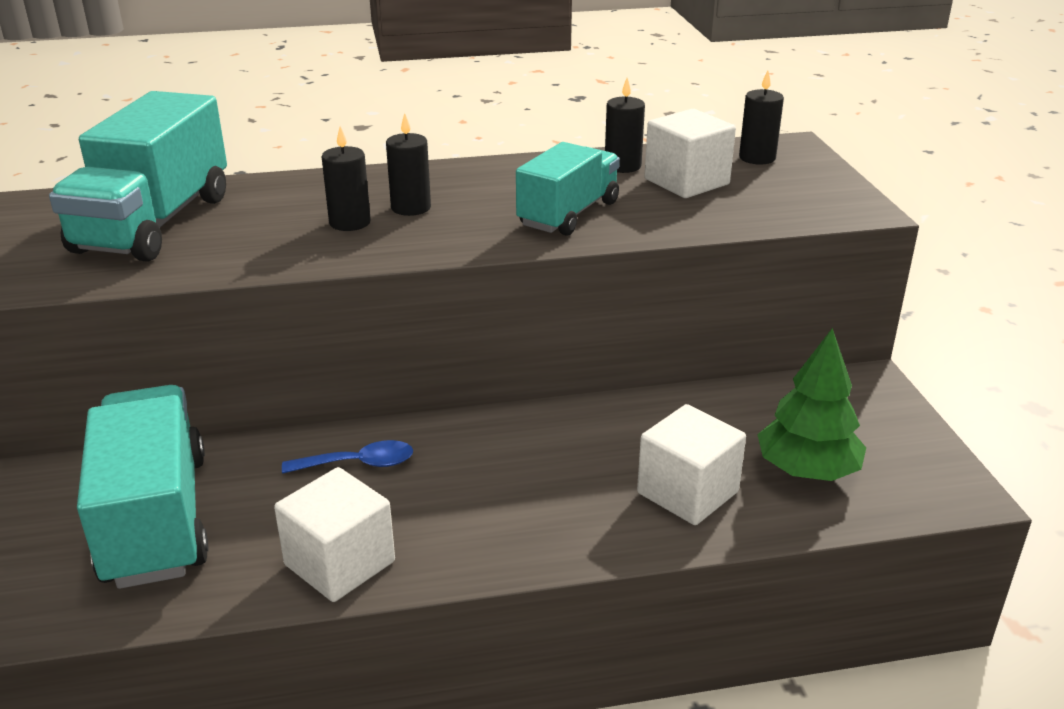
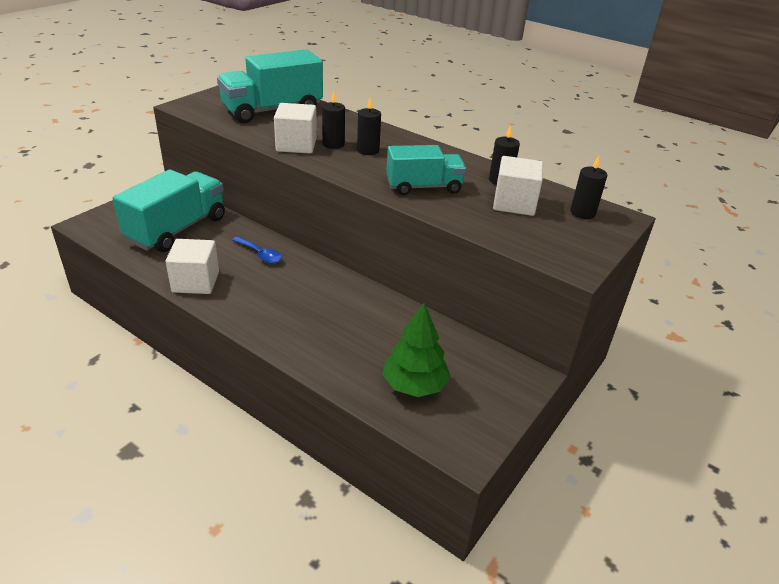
camera: 45 degrees right, 5 degrees up
(687, 492) = (348, 352): white cube -> white cube (296, 145)

